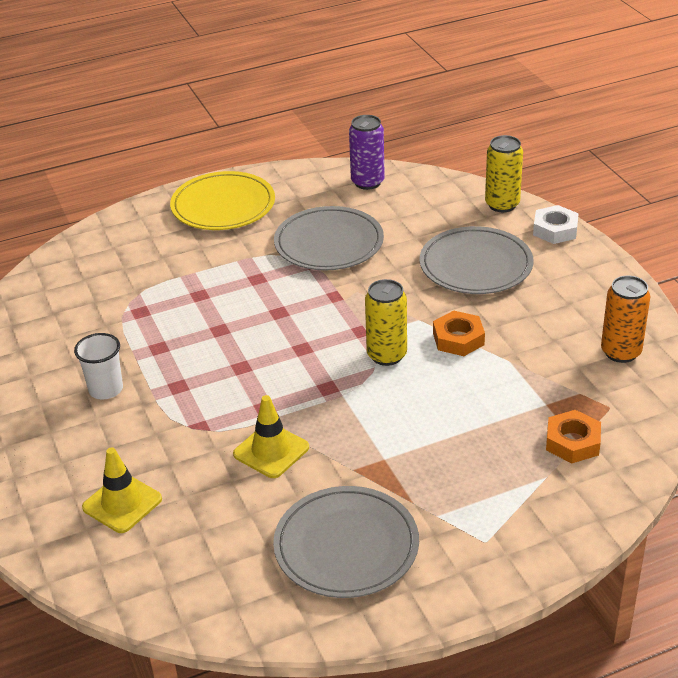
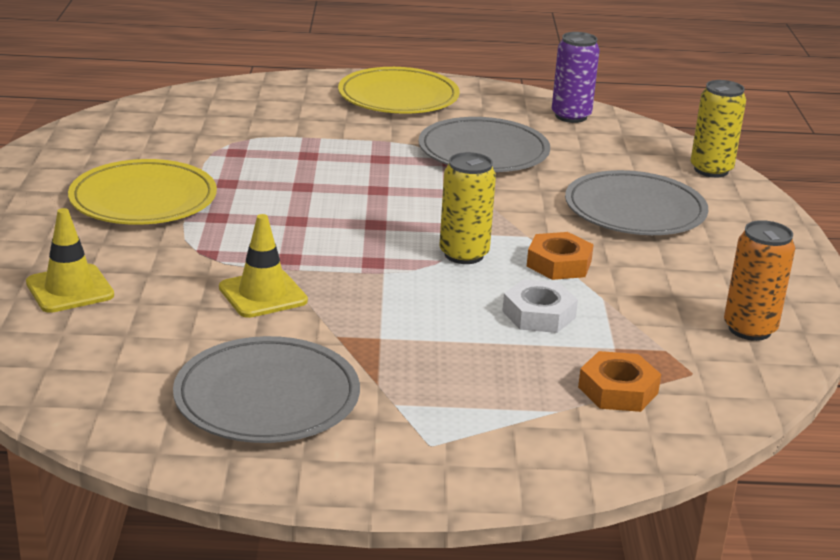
camera: 20 degrees right, 10 degrees down
(106, 389) = (143, 199): white cup -> yellow plate
(555, 230) = (757, 205): white nut -> white nut (538, 314)

